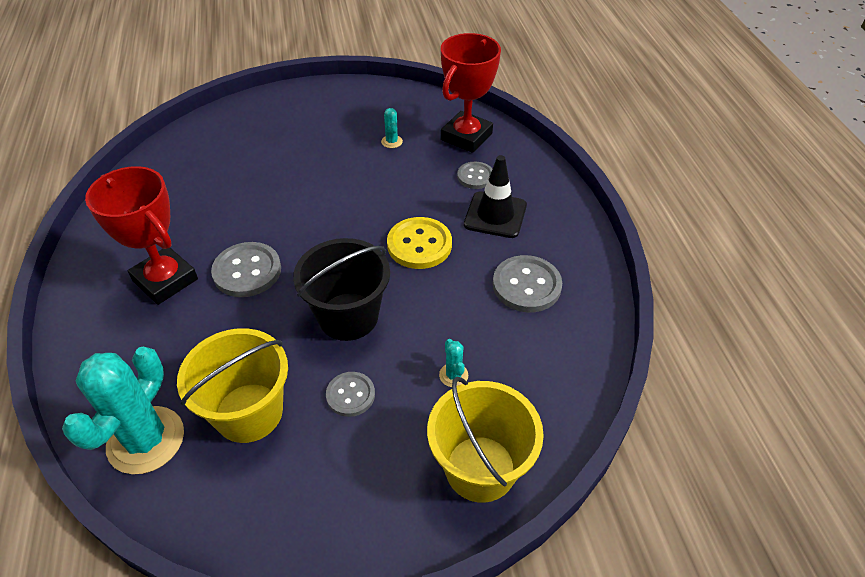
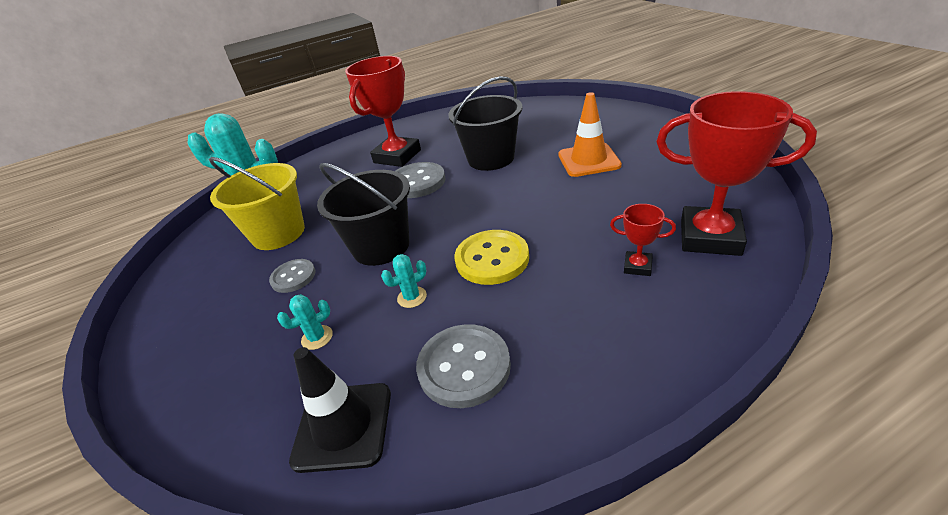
camera: 80 degrees right, 10 degrees down
(254, 207) = (491, 158): none -> black bucket
(321, 151) = (588, 160): none -> orange traffic cone
(392, 142) = (642, 191): turquoise cactus -> turquoise cactus (412, 297)
(475, 176) = (637, 266): grey button -> red trophy
(480, 468) = (201, 391): yellow bucket -> none
(495, 215) = (577, 303): black traffic cone -> black traffic cone (343, 426)

